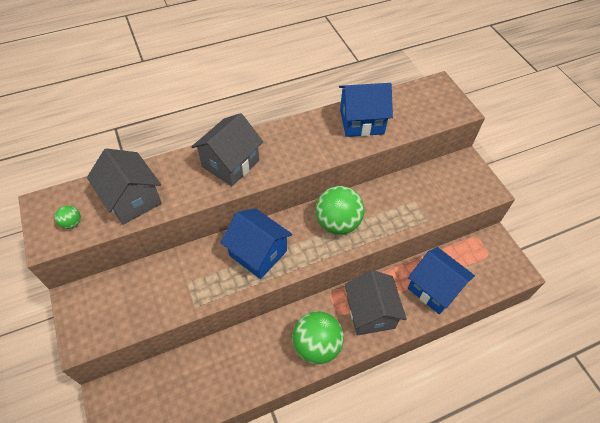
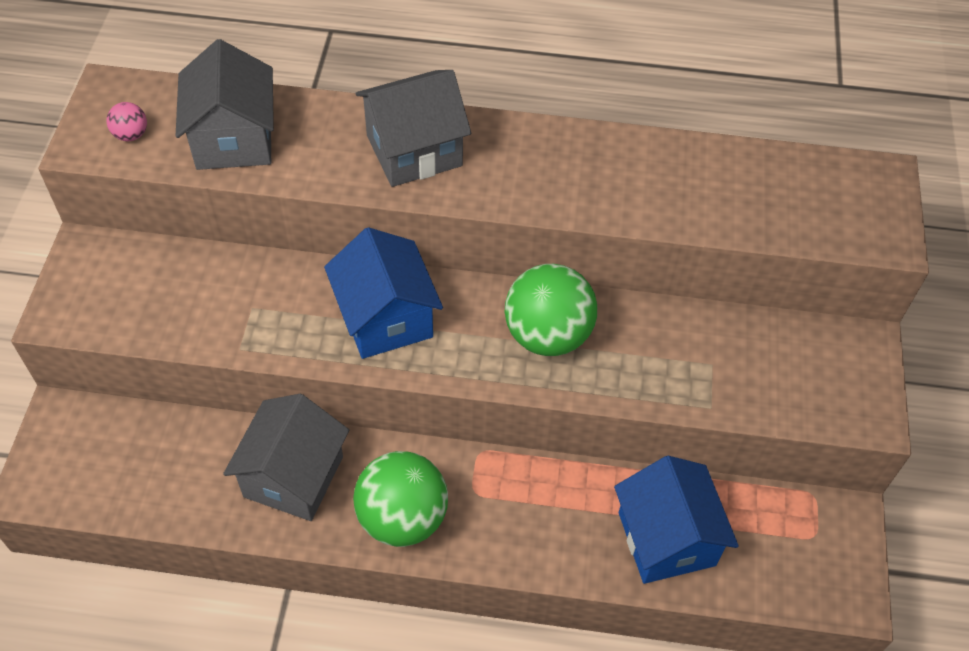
camera: 30 degrees right, 0 degrees up
(72, 223) = (131, 135): green ball -> pink ball
(361, 121) = (683, 179): blue house -> none
(370, 313) = (526, 517): grey house -> grey house (293, 476)

